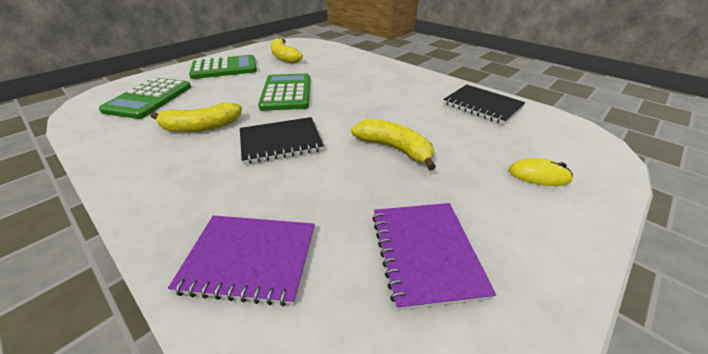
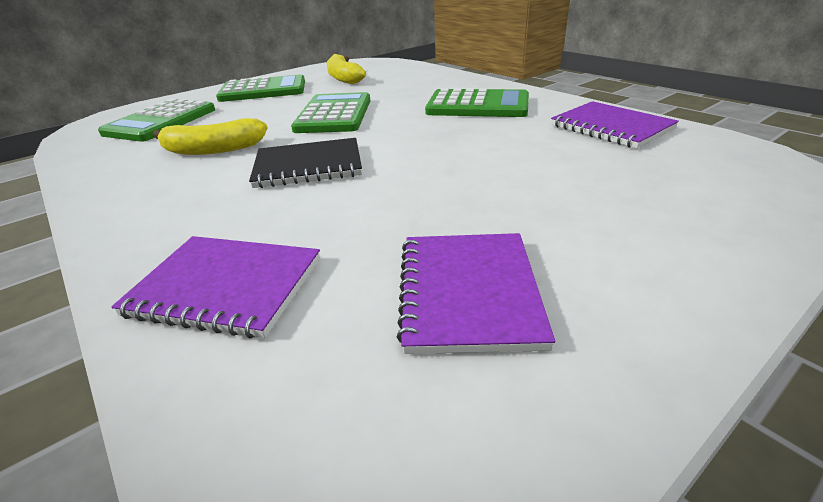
camera: 10 degrees right, 5 degrees down
(389, 85) = (478, 106): none -> green calculator
(394, 149) = (462, 175): yellow banana -> none
(482, 105) = (611, 127): black notebook -> purple notebook
(538, 175) = (675, 209): yellow mouse -> none

